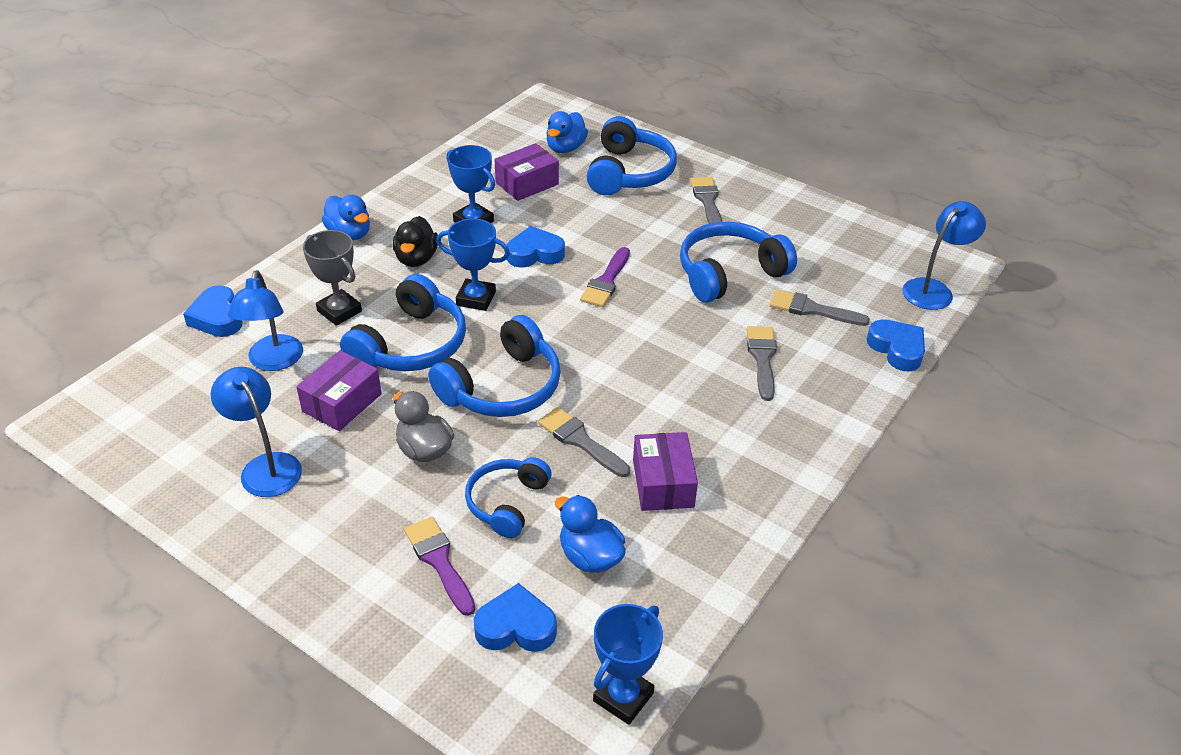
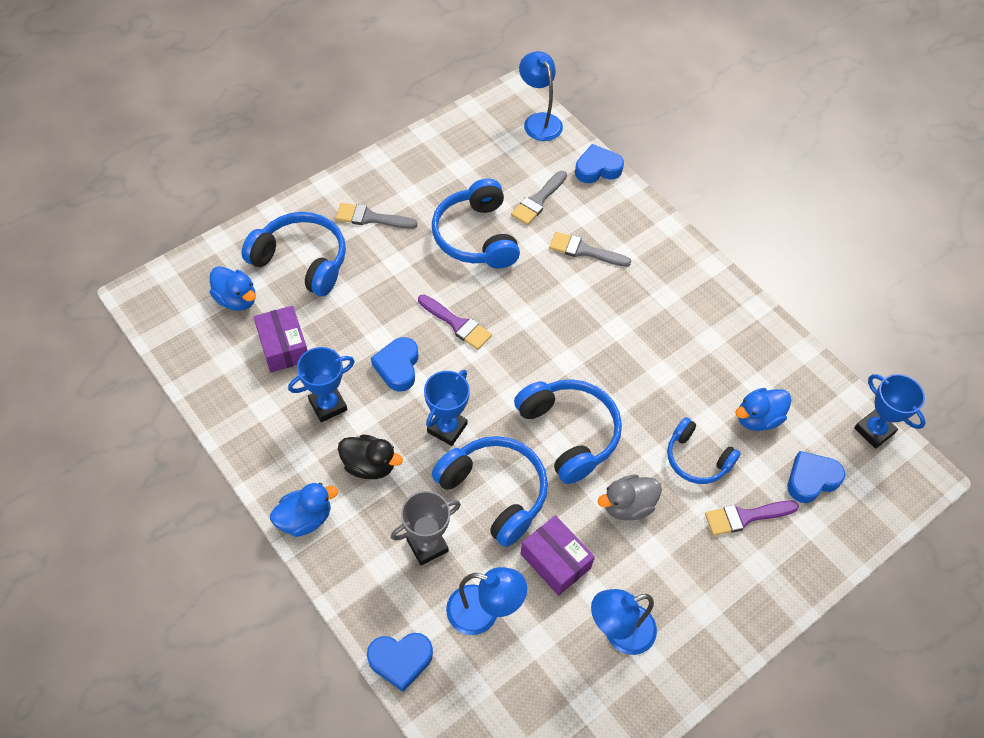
camera: 75 degrees left, 15 degrees up
(516, 627) = (811, 479): blue heart -> blue heart turned 45 degrees clockwise
(580, 441) = (643, 394): grey brush -> none
(663, 483) = (698, 354): purple box -> none

